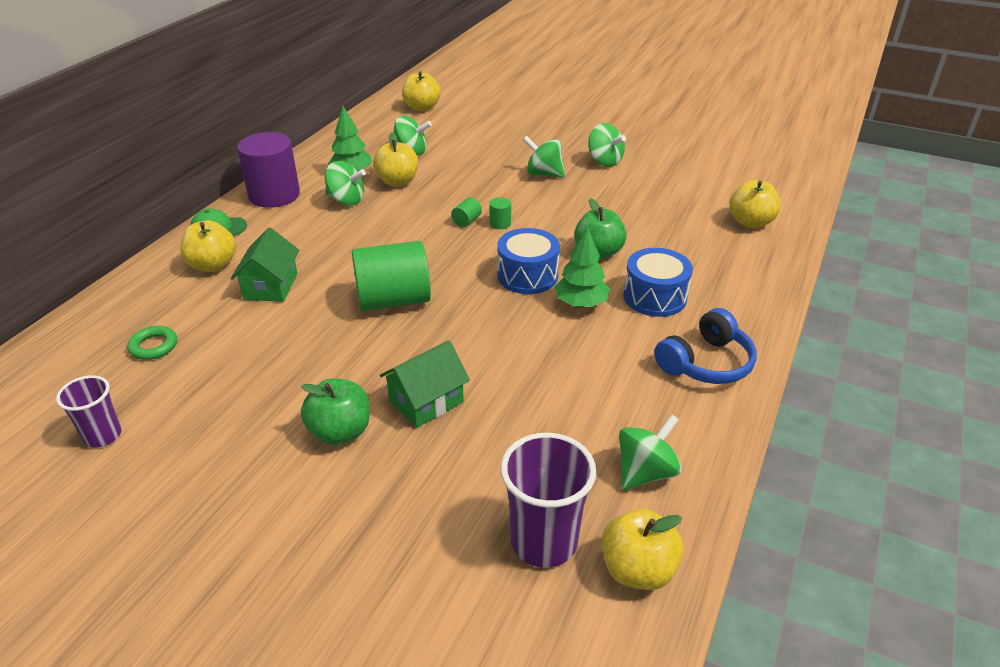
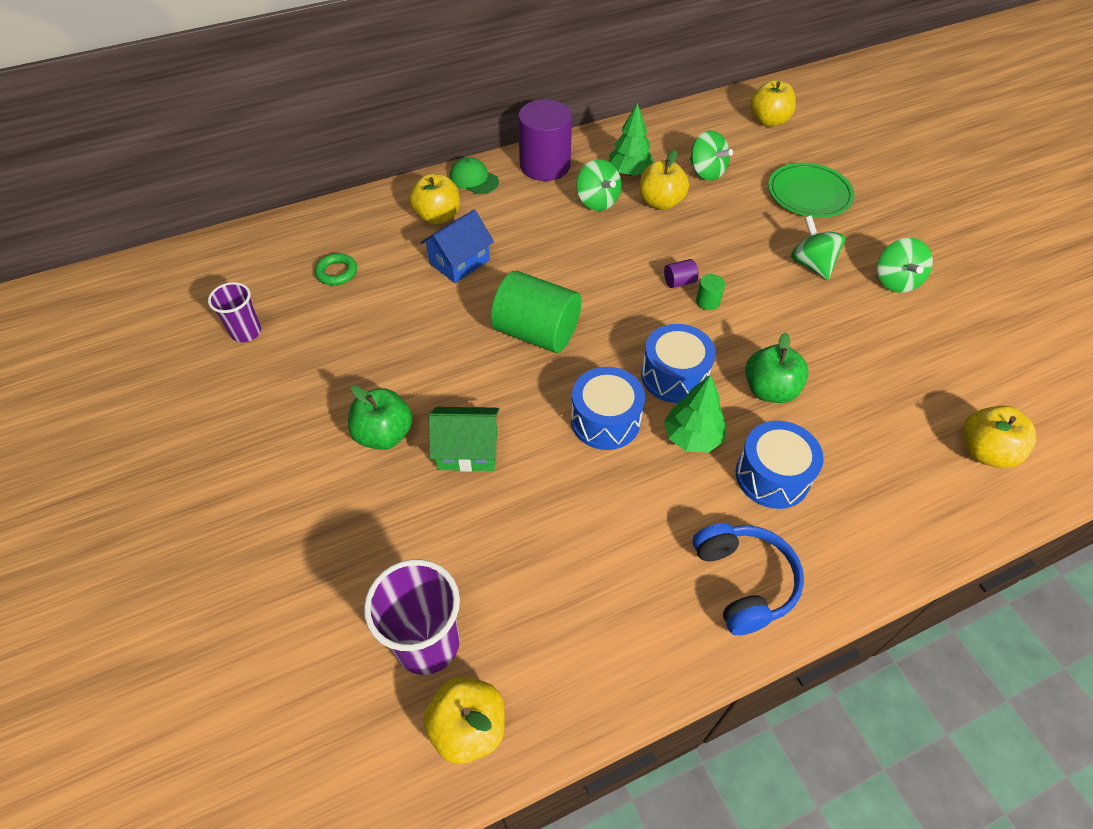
camera: 40 degrees right, 15 degrees up
(270, 286) = (459, 262): green house -> blue house
(466, 221) = (679, 282): green cylinder -> purple cylinder
(497, 137) = (809, 194): none -> green plate
(510, 326) = (605, 420): none -> blue drum
(645, 472) = (567, 648): green spinning top -> none
(705, 363) = (743, 582): blue headphones -> blue headphones turned 105 degrees counterclockwise

